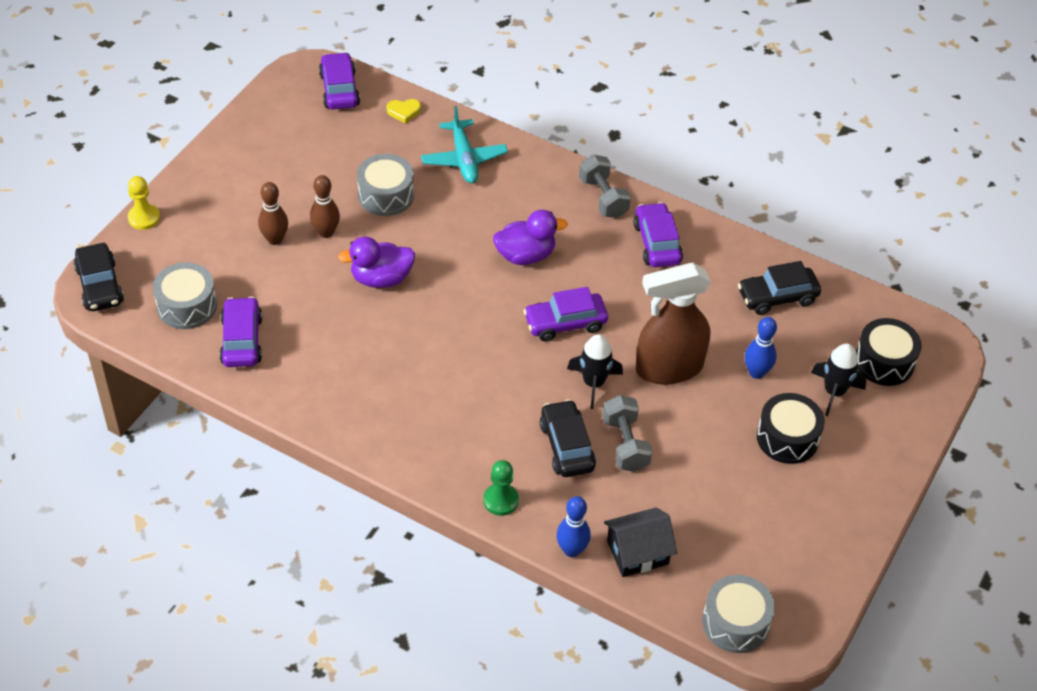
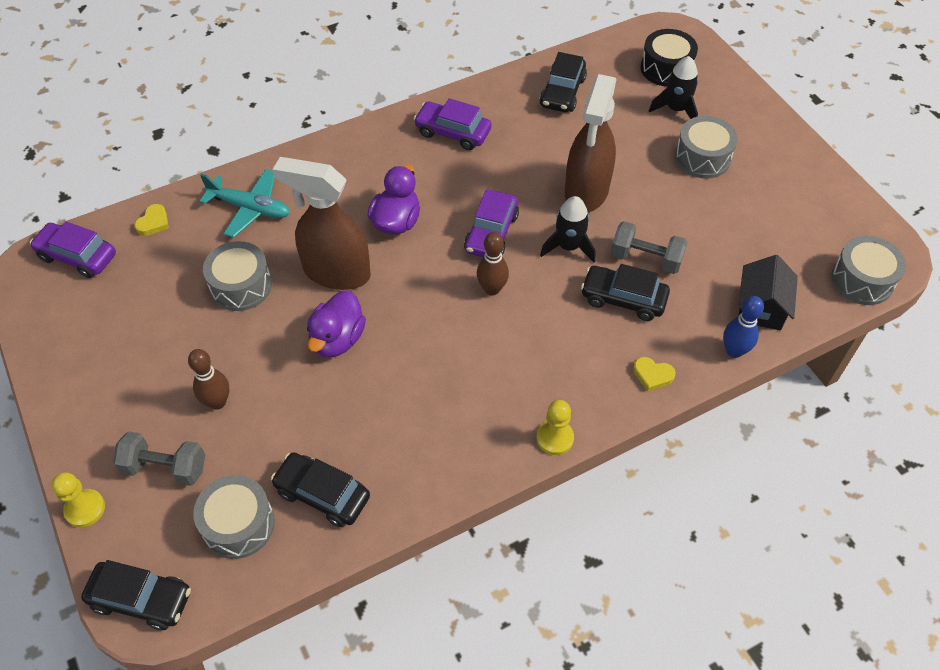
camera: 55 degrees left, 5 degrees up
(242, 340) = (322, 494): purple car -> black car
(326, 232) = (245, 355): brown bowling pin -> brown bowling pin (492, 289)
(390, 459) = (555, 438): none -> yellow pawn
(443, 244) = (336, 272): none -> brown spray bottle
(500, 500) = (652, 375): green pawn -> yellow heart
(603, 198) = (376, 140): grey dumbbell -> grey dumbbell (165, 467)
(756, 372) = (627, 142): blue bowling pin -> none
(787, 438) = (702, 157): black drum -> grey drum

